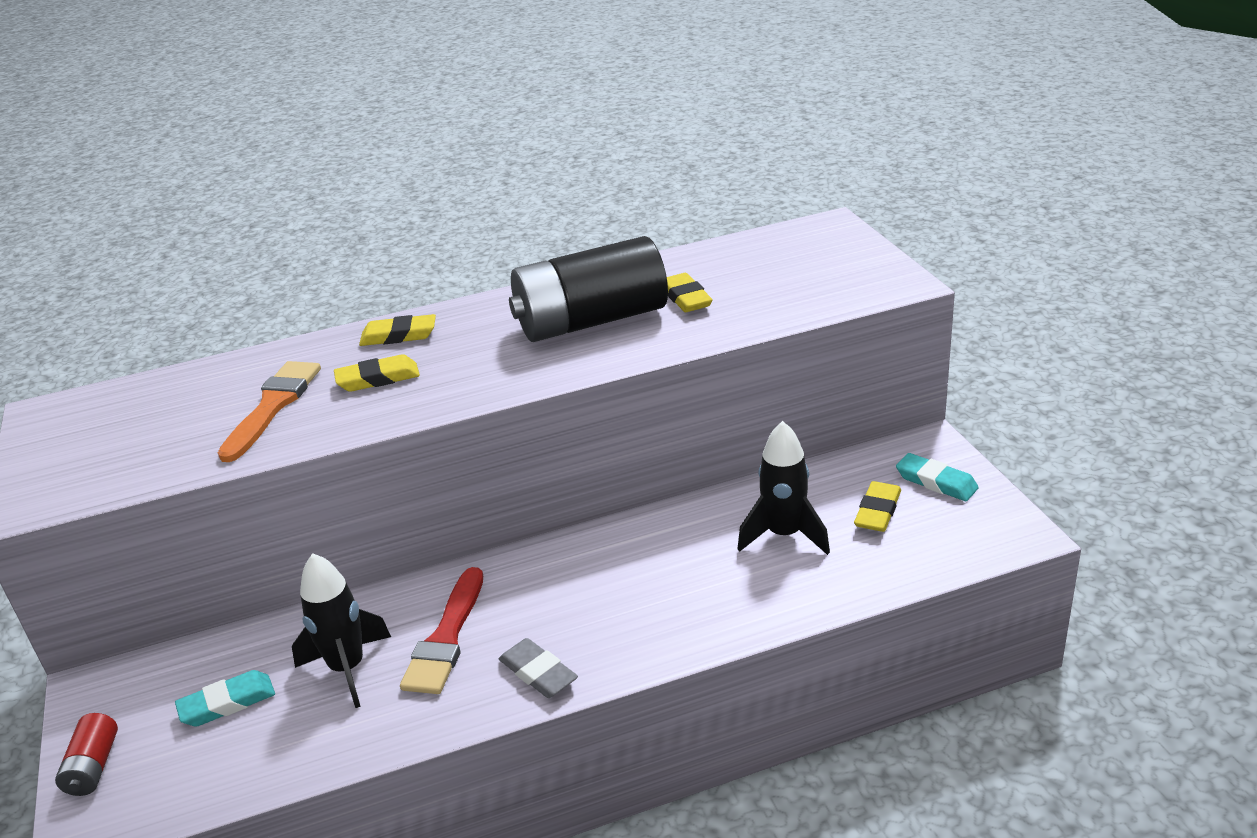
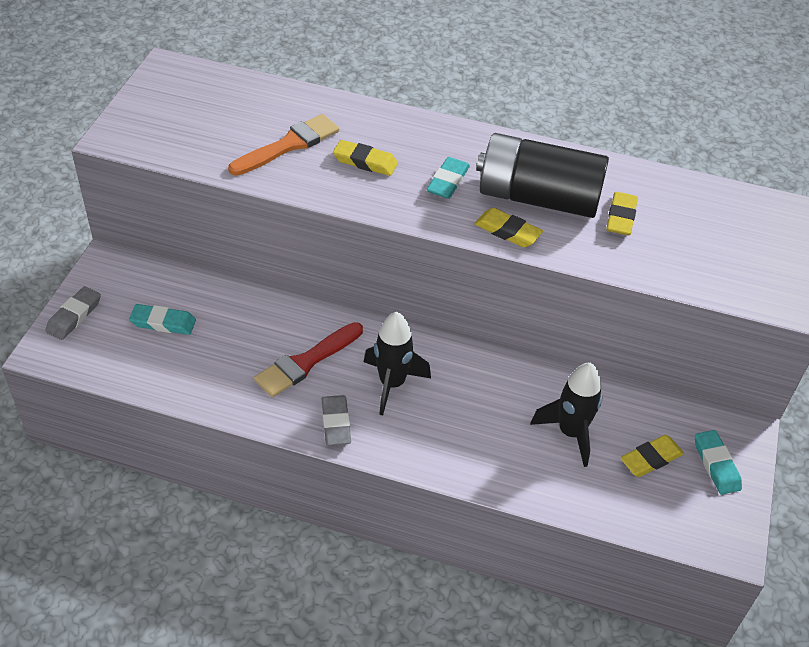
camera: 30 degrees right, 15 degrees up
(93, 767) = (74, 316): red battery -> grey eraser
(348, 669) = (239, 345): black rocket -> black rocket (392, 384)
(399, 336) = (408, 132): yellow eraser -> yellow eraser (507, 231)
(486, 352) = (448, 181): none -> turquoise eraser

